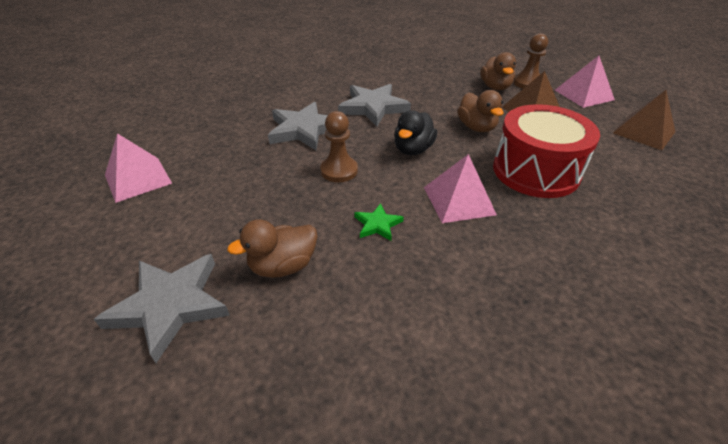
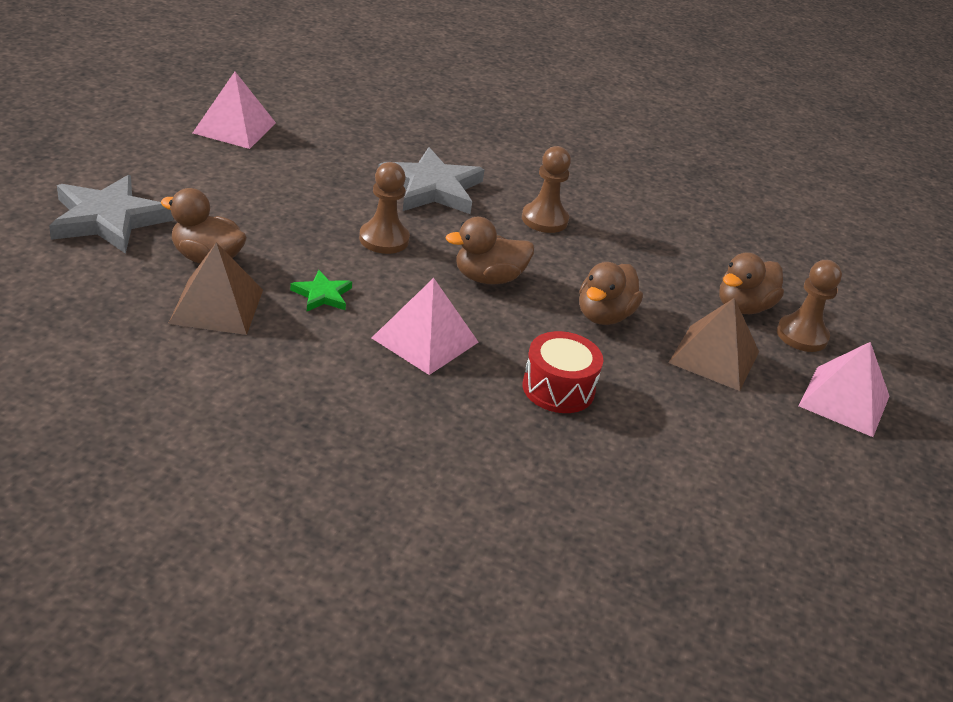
camera: 45 degrees right, 5 degrees down
(373, 107) = (544, 219): grey star -> brown pawn
(413, 149) = (488, 278): black duck -> brown duck
(535, 171) = (558, 388): red drum -> red drum, size x0.57
(643, 132) = (800, 481): brown pyramid -> brown pyramid (217, 306)

